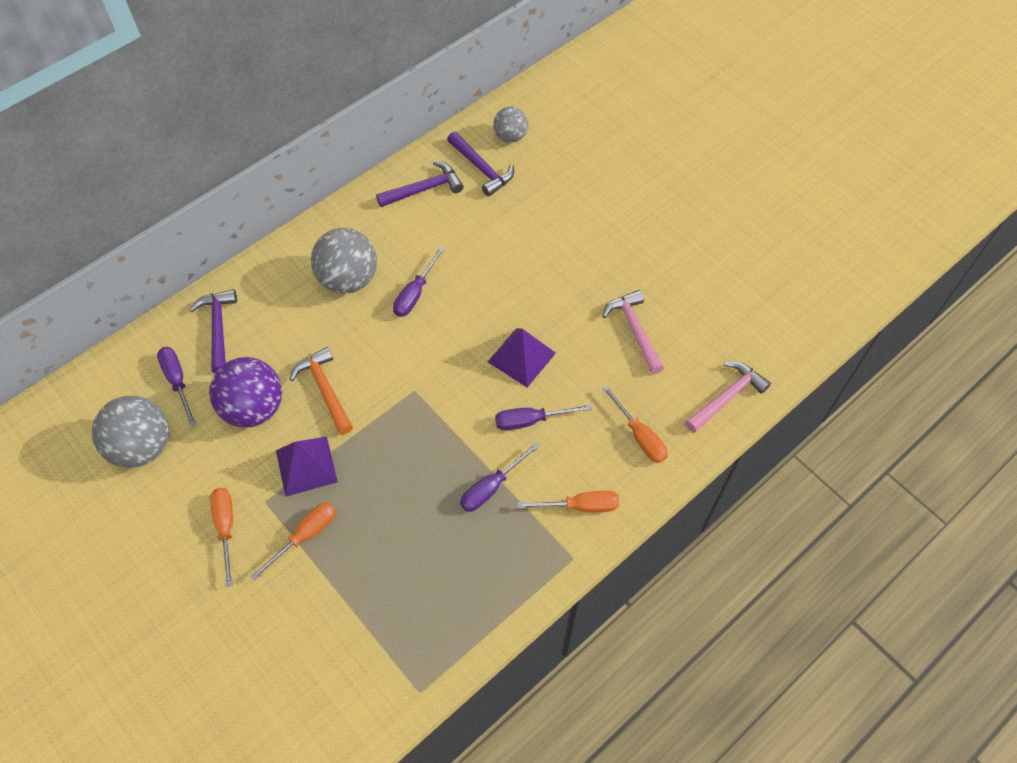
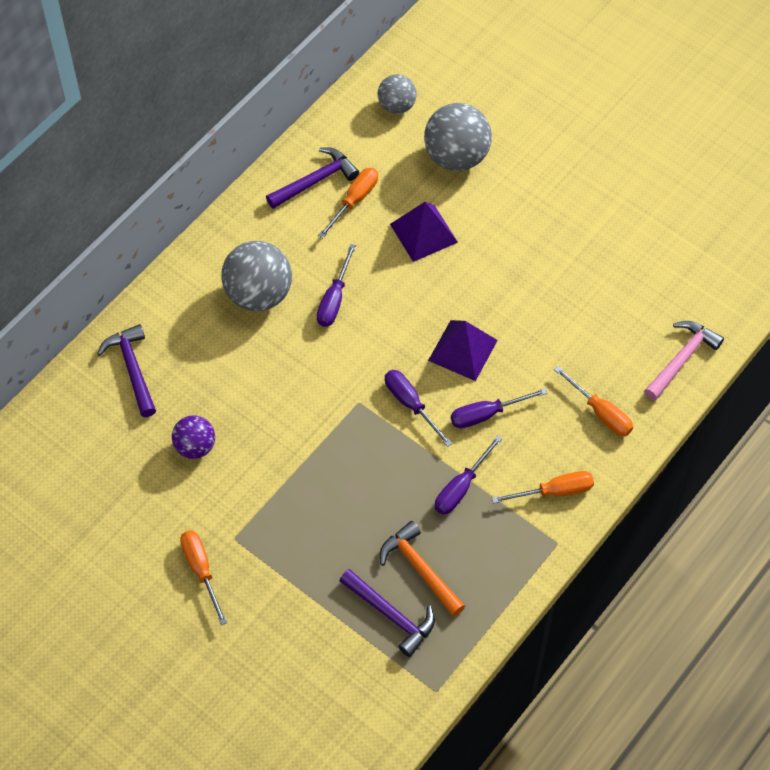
camera: 10 degrees left, 0 degrees up
(142, 446) = (89, 504): grey ball -> grey ball (456, 156)
(177, 381) = (105, 431): purple screwdriver -> purple screwdriver (411, 404)
(254, 408) = (195, 446): purple ball -> purple ball, size x0.59
(305, 536) = (284, 565): orange screwdriver -> orange screwdriver (354, 200)
(306, 466) = (266, 496): purple pyramid -> purple pyramid (423, 233)
(325, 390) = (265, 416): orange hammer -> orange hammer (420, 569)
(481, 169) = (373, 148): purple hammer -> purple hammer (391, 615)
(634, 330) = (575, 304): pink hammer -> none

